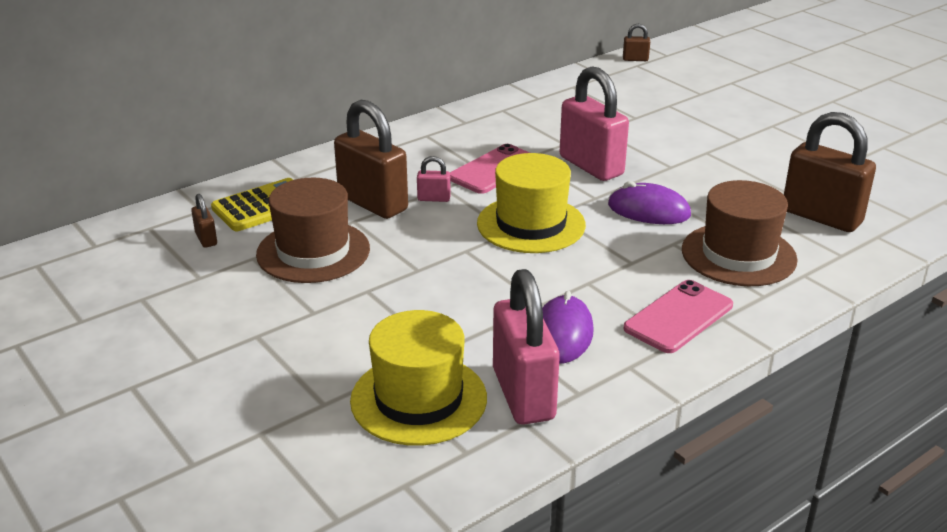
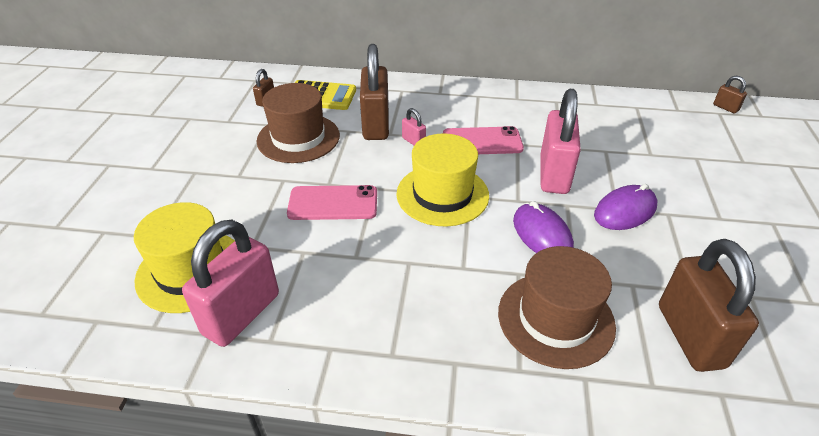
camera: 45 degrees right, 10 degrees up
(562, 334) = (332, 289): purple mouse -> purple mouse (625, 211)
(678, 317) = (425, 336): pink phone -> pink phone (333, 203)

